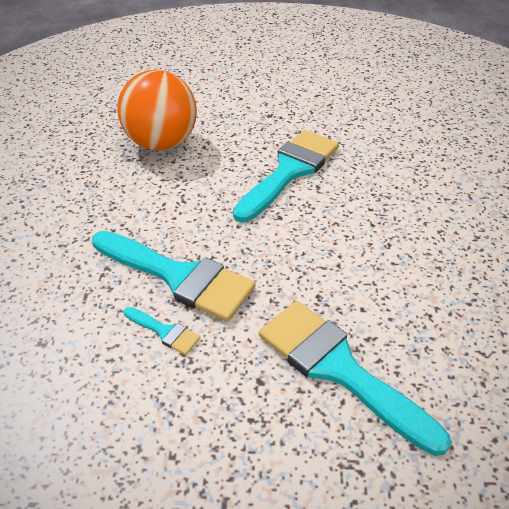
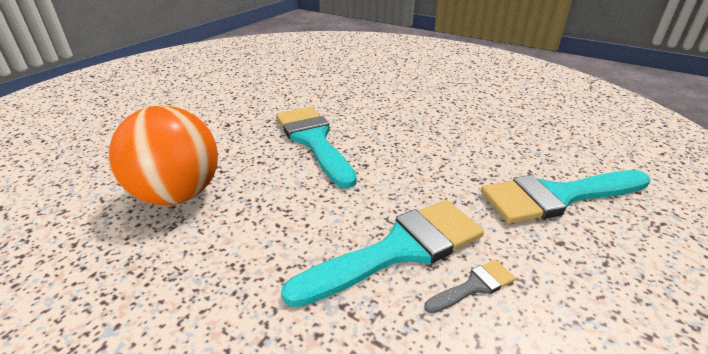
camera: 60 degrees left, 10 degrees down
(165, 332) = (474, 286): turquoise brush -> grey brush

